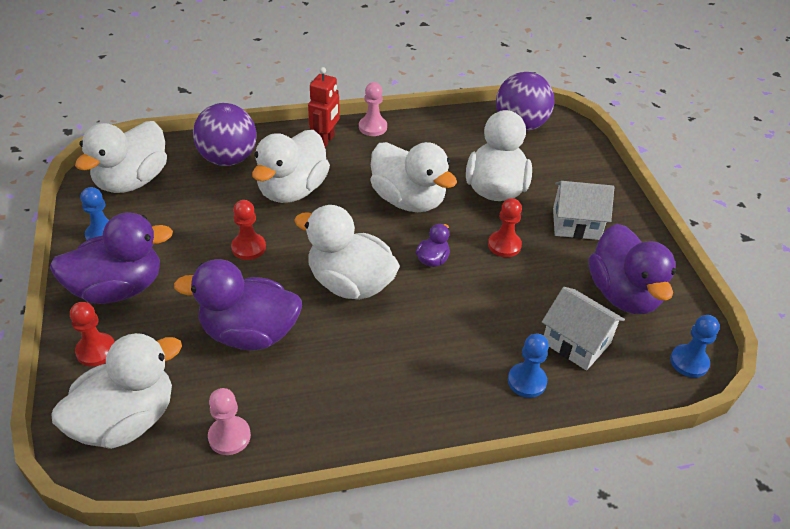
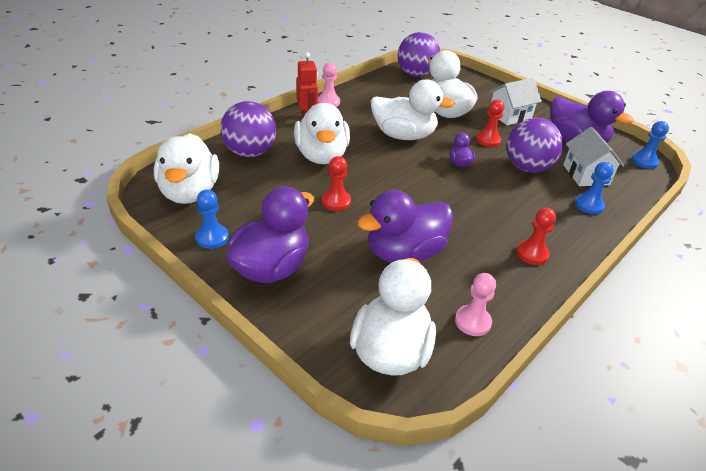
camera: 35 degrees left, 5 degrees down
(96, 351) = (308, 317): red pawn -> red pawn (532, 254)
(350, 283) = (429, 196): white duck -> none
(509, 300) = (527, 167): none -> purple ball
(576, 342) = (586, 175): white house -> white house turned 75 degrees clockwise

